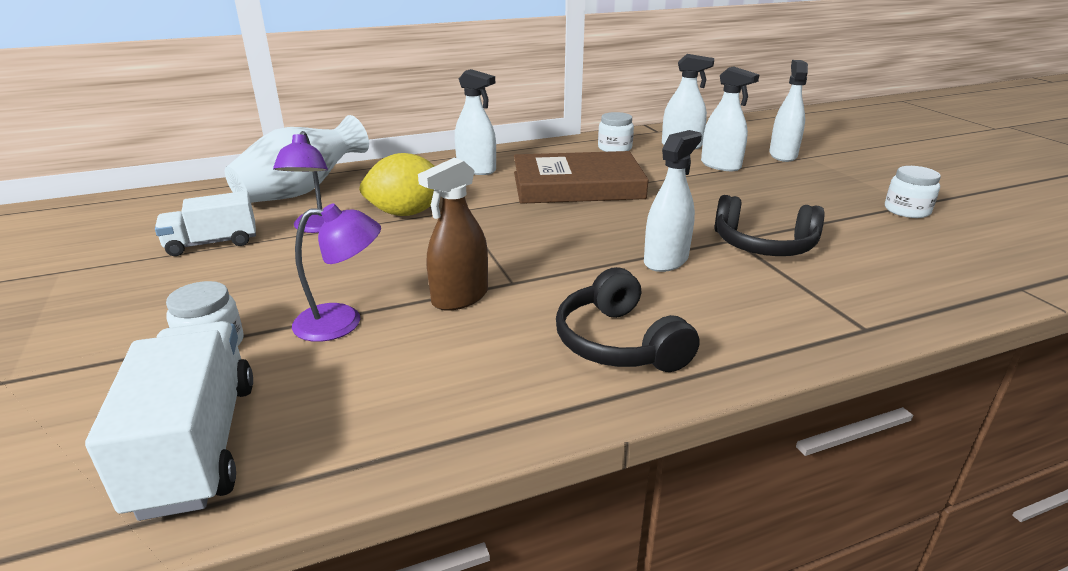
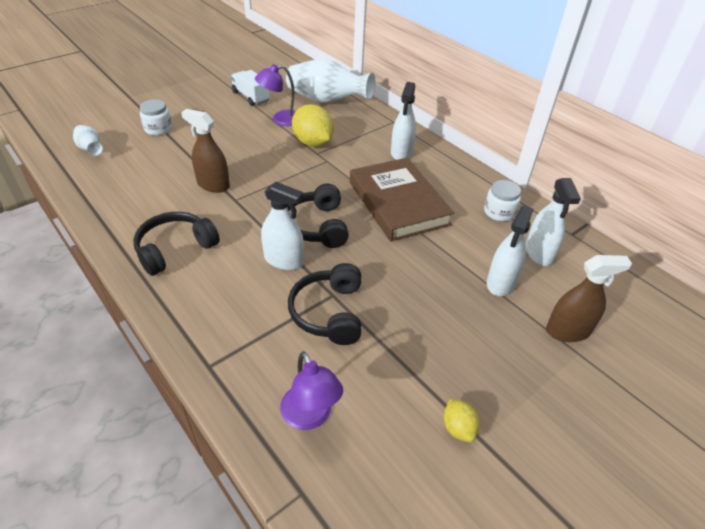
camera: 70 degrees right, 15 degrees up
(197, 445) = (90, 149): white truck -> white vase
(342, 322) = (182, 155): purple lamp -> purple lamp (310, 416)
(602, 233) = (317, 226): none -> black headphones
(783, 155) = (567, 331): white spray bottle -> brown spray bottle
(907, 210) = (458, 428): white jar -> yellow lemon

